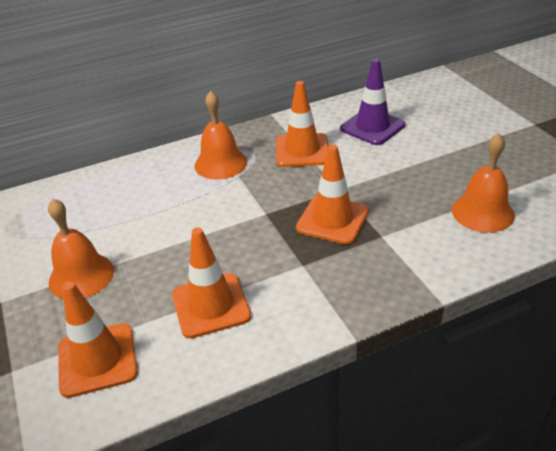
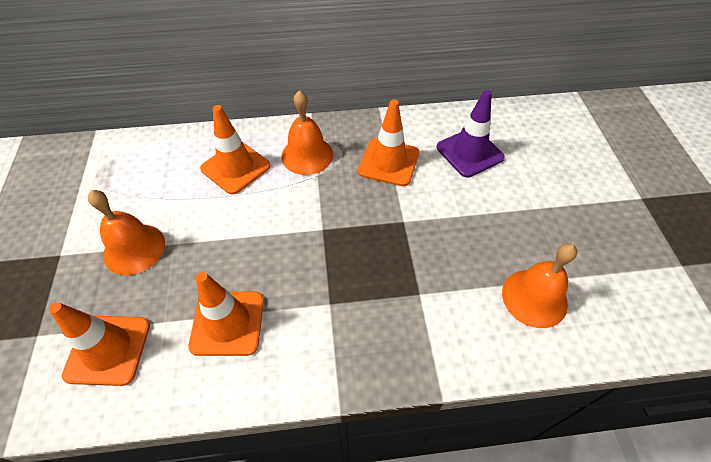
camera: 15 degrees right, 15 degrees up
(332, 219) = (381, 257): orange traffic cone -> orange traffic cone (235, 167)

